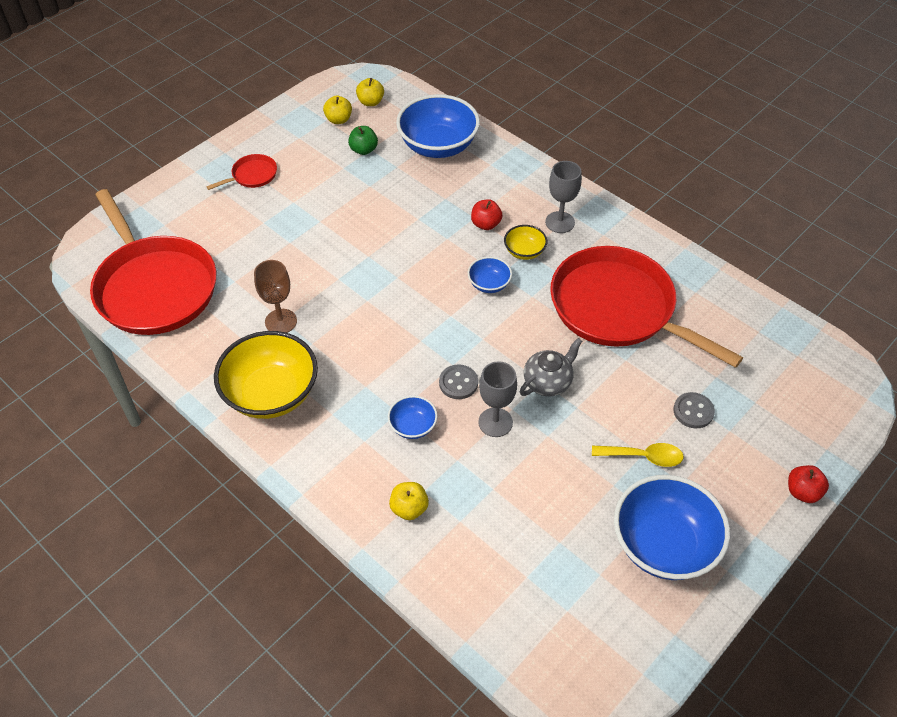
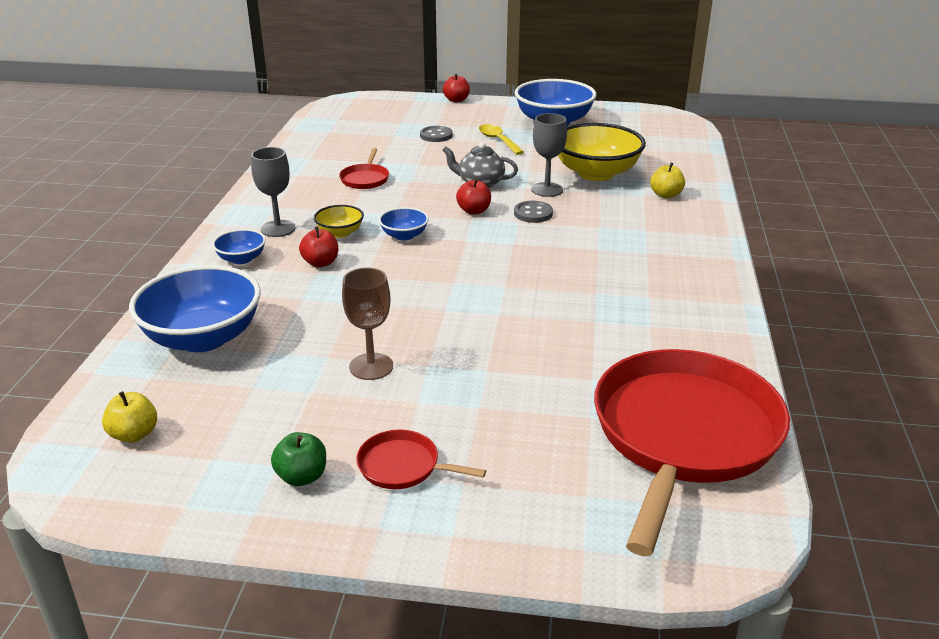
camera: 125 degrees left, 20 degrees down
(271, 394) = (677, 288): yellow bowl -> yellow bowl (596, 173)
(281, 321) = (598, 321): brown goblet -> brown goblet (371, 366)
(338, 120) = (202, 446): yellow apple -> none
(363, 150) = (258, 391): green apple -> green apple (302, 476)
(413, 426) = (601, 216): blue bowl -> blue bowl (241, 259)
(496, 347) = (474, 211): none -> red apple
(617, 308) = (365, 179): red pan -> red pan, size x0.41

